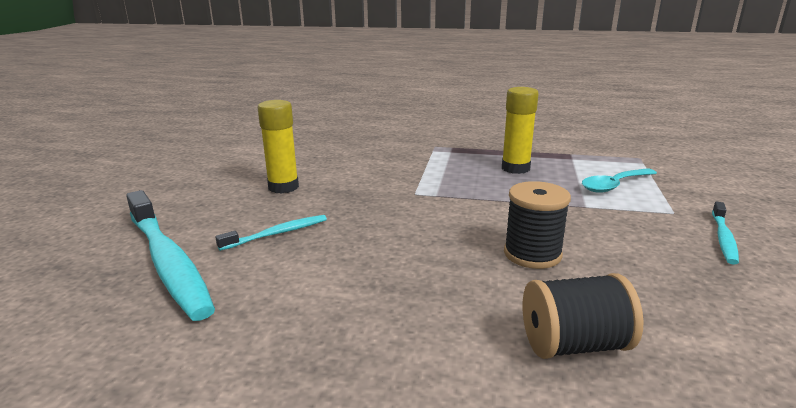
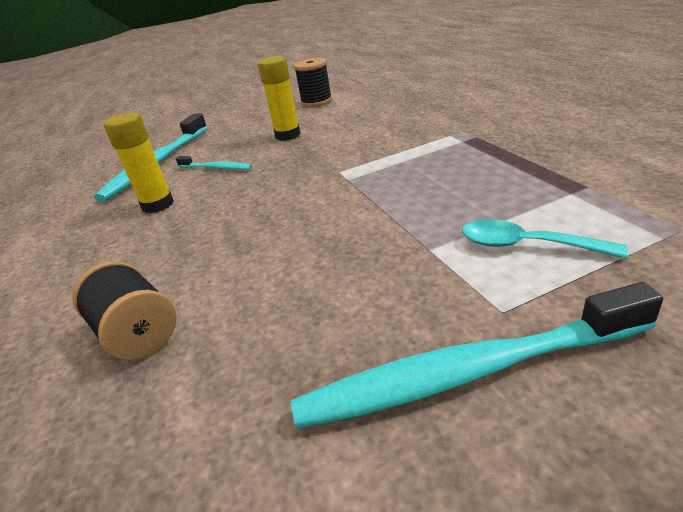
camera: 60 degrees right, 10 degrees up
(515, 168) = (474, 180): yellow glue stick -> yellow glue stick (158, 205)
(532, 254) = (278, 262): black spool -> black spool (316, 101)
(723, 238) = (467, 373): turquoise toothbrush -> turquoise toothbrush, size x2.03

